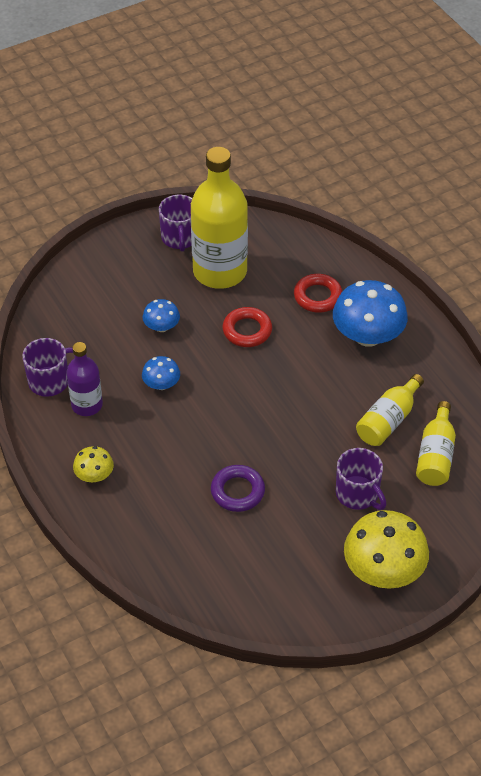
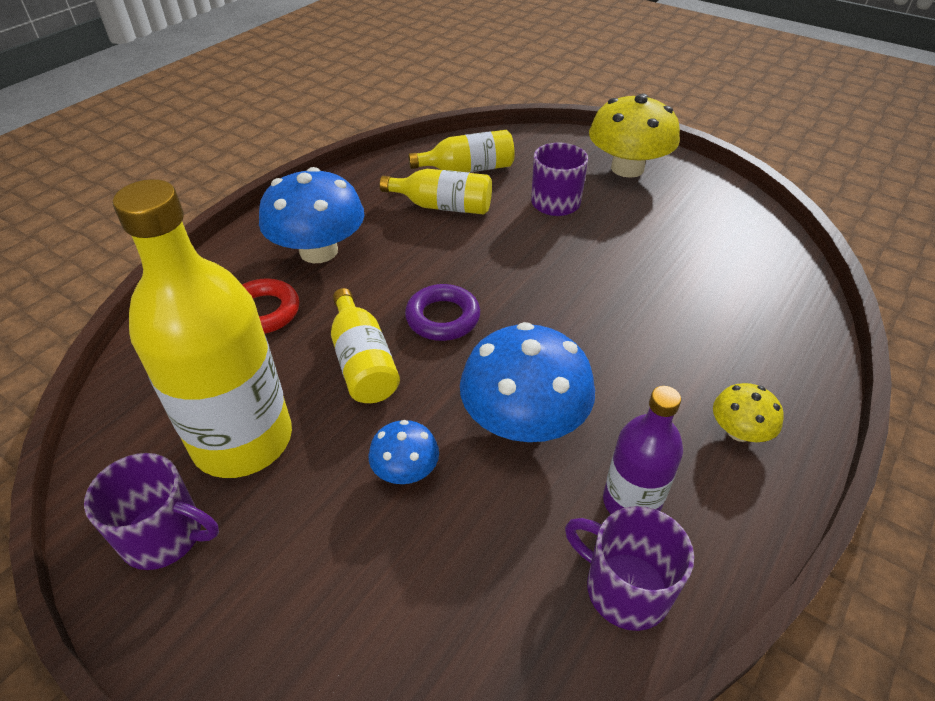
camera: 115 degrees left, 5 degrees down
(161, 384) = (523, 421): blue mushroom -> blue mushroom, size x1.98
(180, 238) = (164, 535): purple mug -> purple mug turned 45 degrees clockwise
(237, 491) = (632, 284): purple ring -> purple ring (442, 318)
(247, 330) = (363, 362): red ring -> yellow bottle

